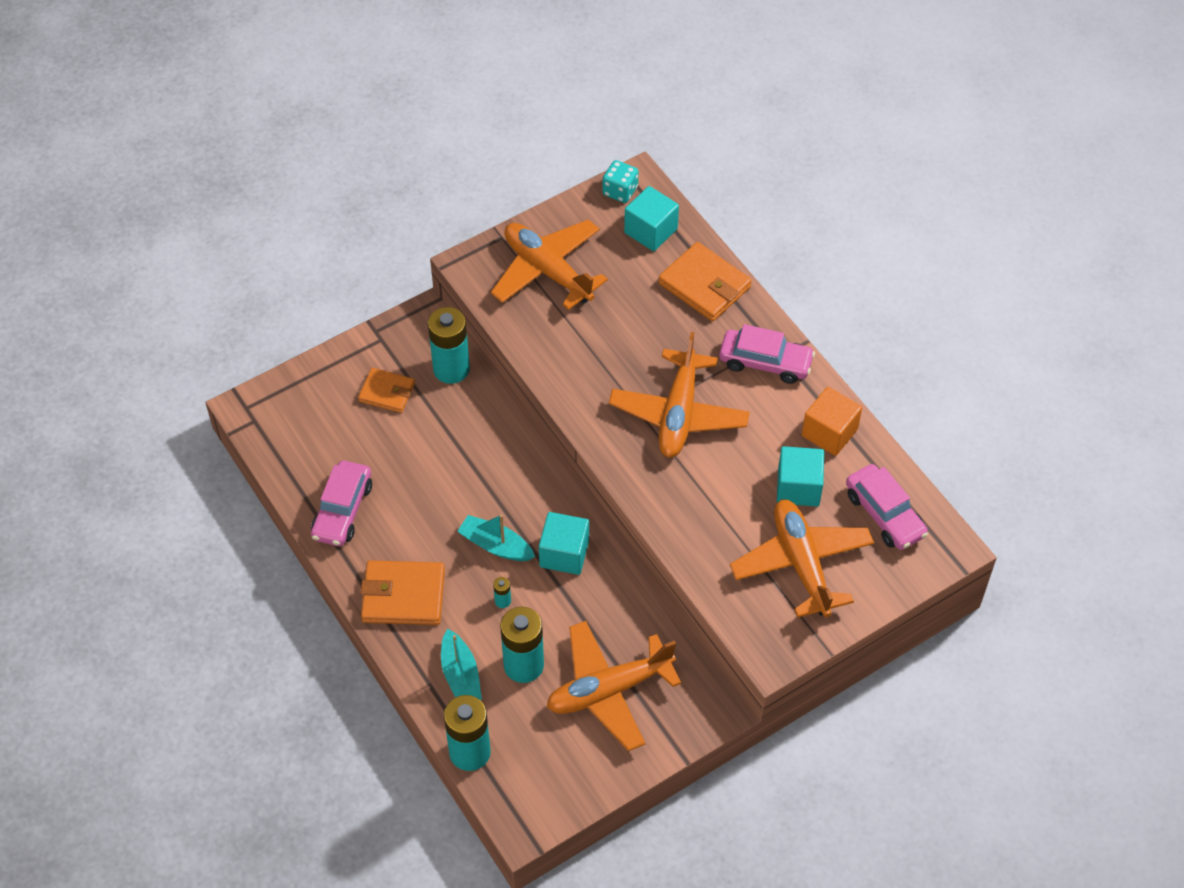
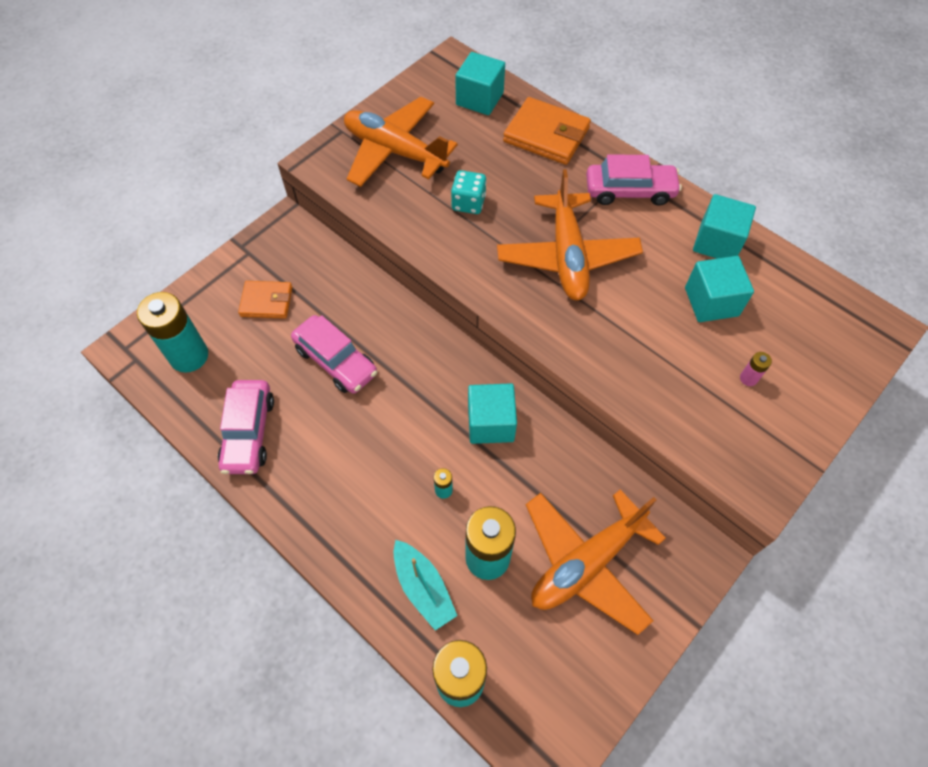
camera: 15 degrees left, 5 degrees up
(403, 596) = (336, 511): orange wallet -> none
(451, 369) = (324, 266): turquoise battery -> turquoise battery (189, 356)
(495, 545) = (418, 431): turquoise boat -> none
(620, 191) = (440, 71): turquoise dice -> turquoise dice (468, 203)
(801, 563) = (748, 378): orange plane -> pink battery
(829, 432) = (717, 242): orange cube -> turquoise cube
(884, 514) = (805, 309): pink car -> pink car (336, 361)

